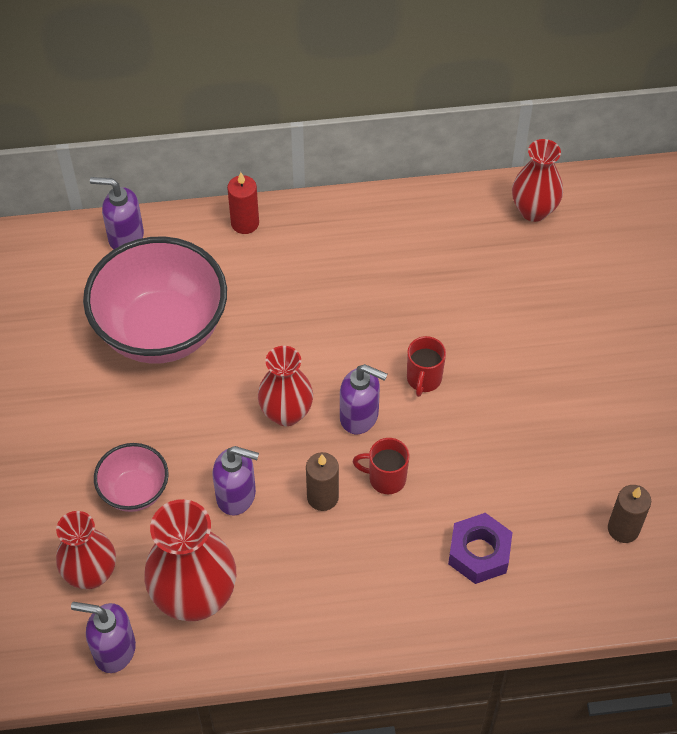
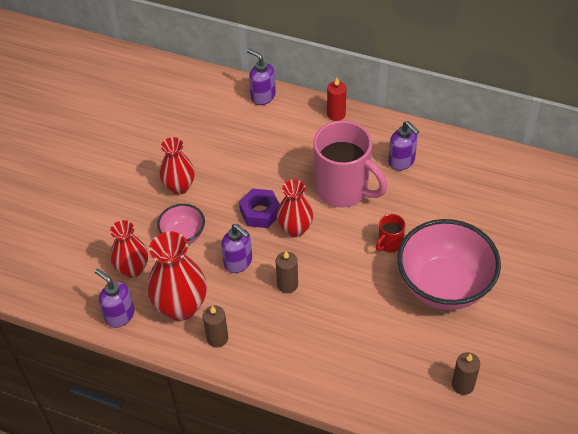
camera: 30 degrees right, 5 degrees down
(162, 330) = (252, 155): pink bowl -> pink bowl (444, 286)
(272, 617) = (217, 338): none -> brown candle
(319, 329) = (343, 190): none -> pink mug
(360, 416) = (337, 249): purple soap dispenser -> purple soap dispenser (401, 162)
(386, 478) = (331, 290): red mug -> none
(479, 553) = (362, 358): purple nut -> purple nut (260, 212)
(533, 210) = (521, 174): red vase -> red vase (179, 187)

